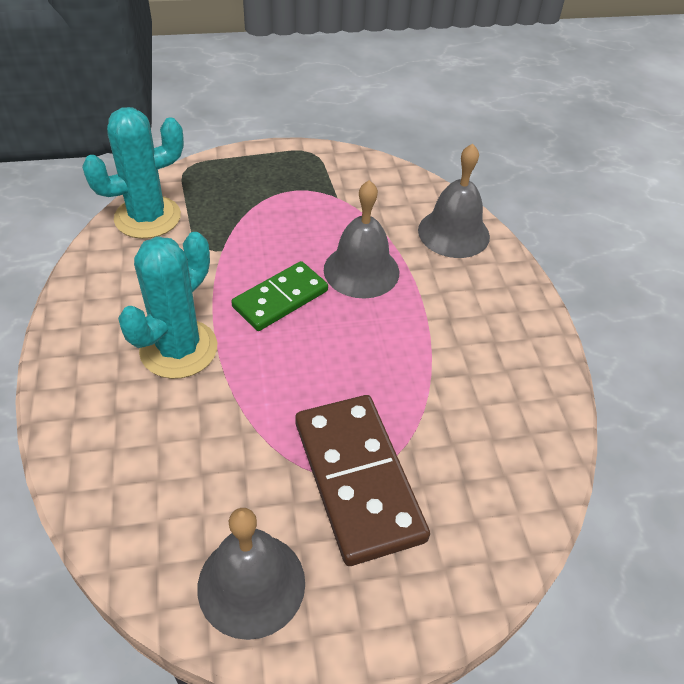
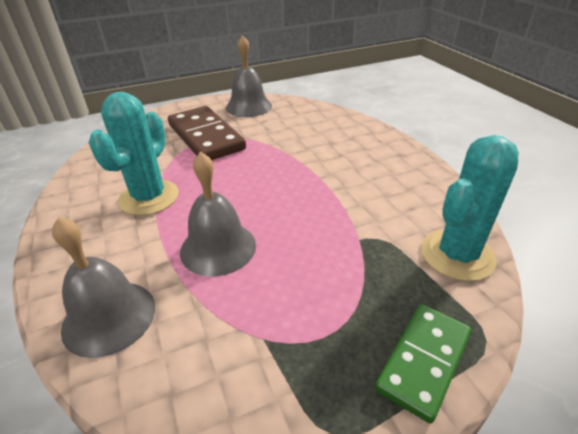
camera: 170 degrees right, 10 degrees down
(178, 349) = (339, 167): turquoise cactus -> turquoise cactus (149, 197)
(280, 299) = (284, 209): green domino -> green domino (423, 361)

